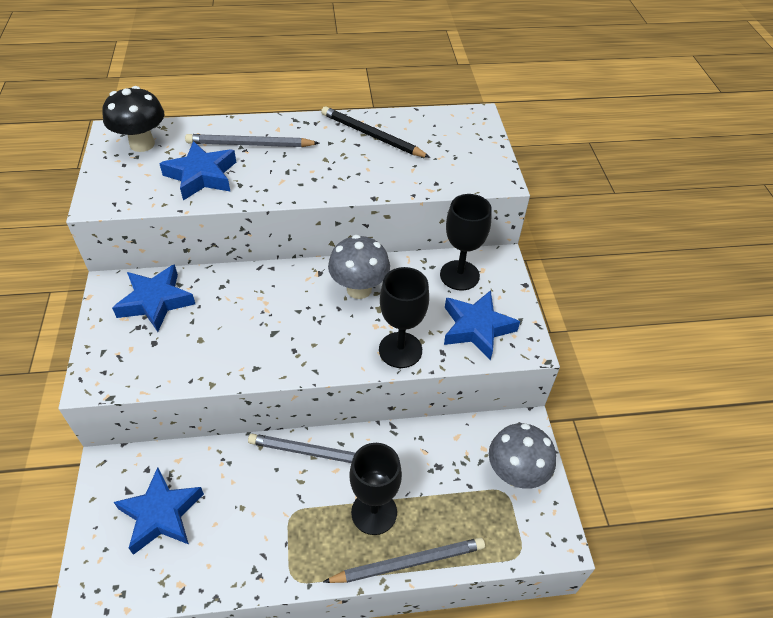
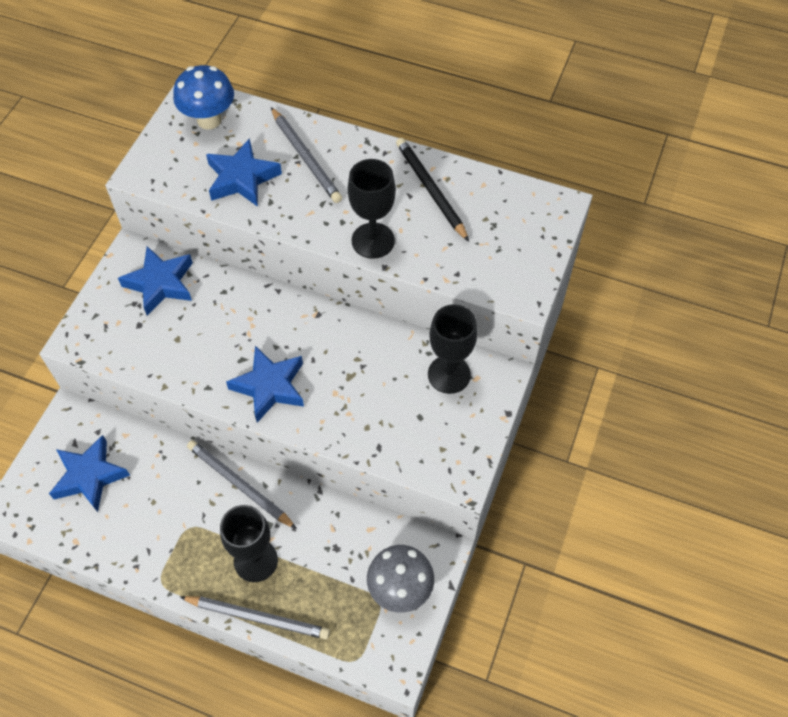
camera: 30 degrees right, 10 degrees up
(142, 144) = (209, 120): black mushroom -> blue mushroom
(250, 145) = (306, 157): grey pencil -> grey pencil turned 150 degrees counterclockwise
(359, 289) = (343, 348): grey mushroom -> none
(400, 350) = (342, 427): black goblet -> black goblet (373, 240)
(476, 328) = (427, 438): blue star -> blue star (269, 386)

